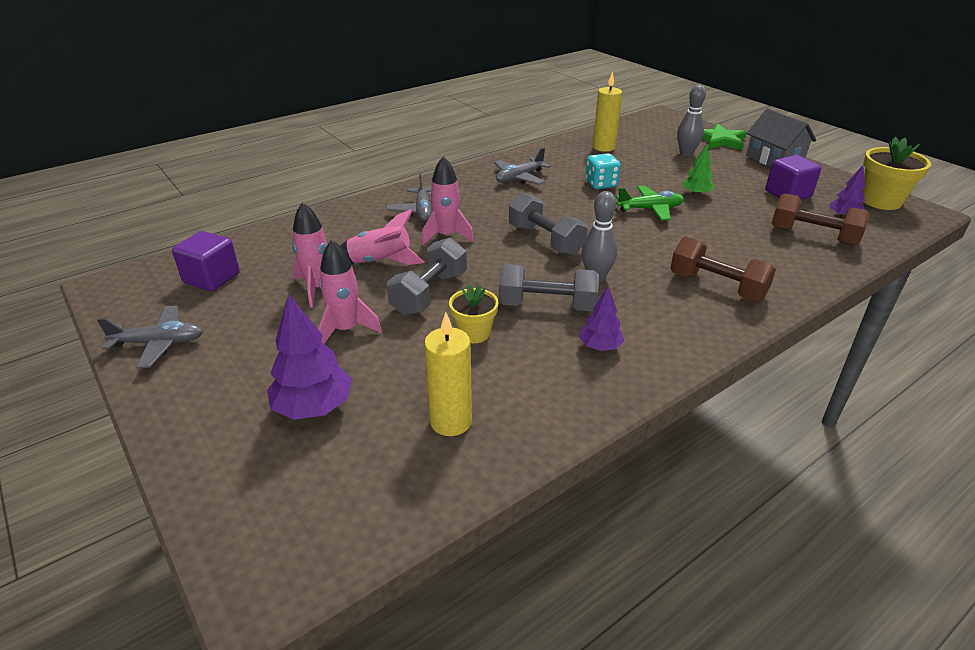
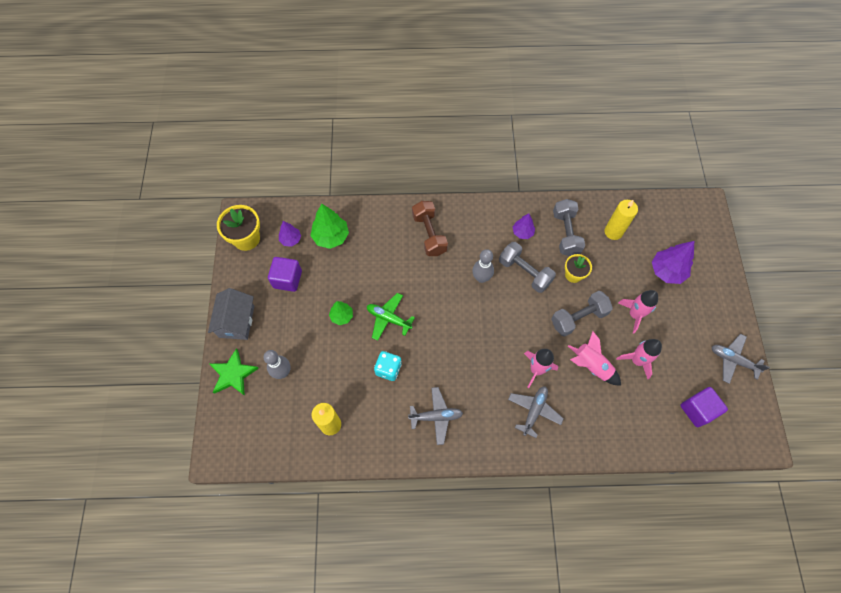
camera: 145 degrees left, 30 degrees up
(545, 240) = (481, 327): grey dumbbell -> grey dumbbell (566, 233)
(813, 236) = (331, 237): brown dumbbell -> green tree

